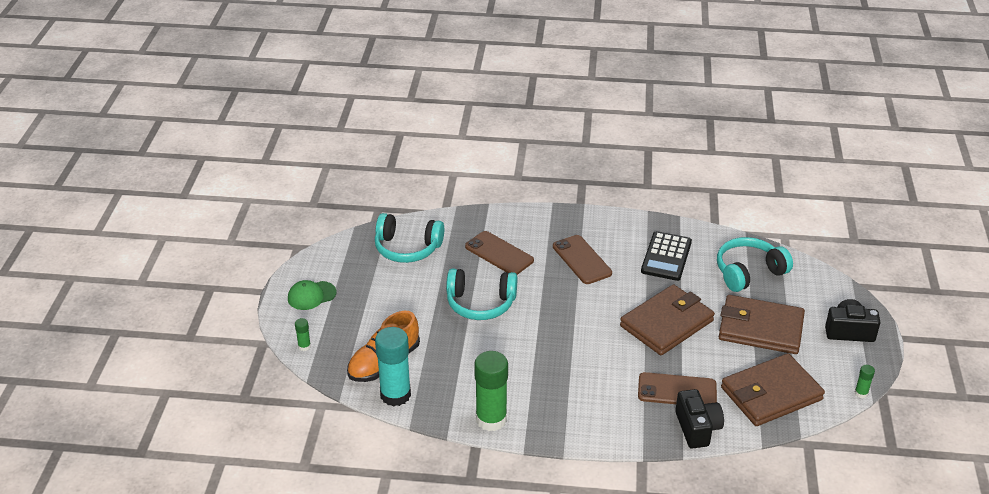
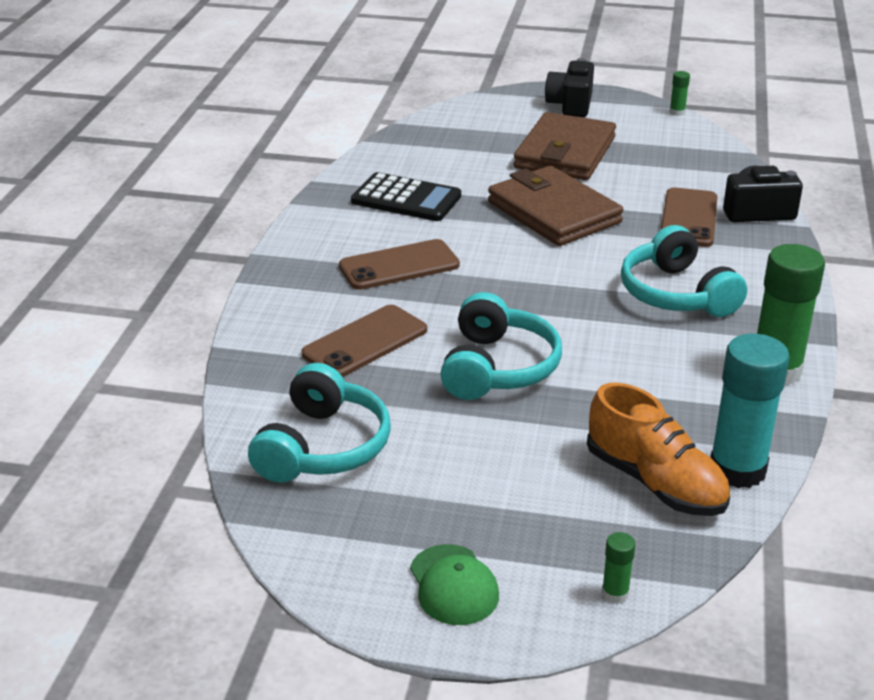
camera: 85 degrees left, 5 degrees down
(748, 272) = (451, 147): turquoise headphones -> turquoise headphones (676, 294)
(771, 393) = (685, 160): brown wallet -> none

